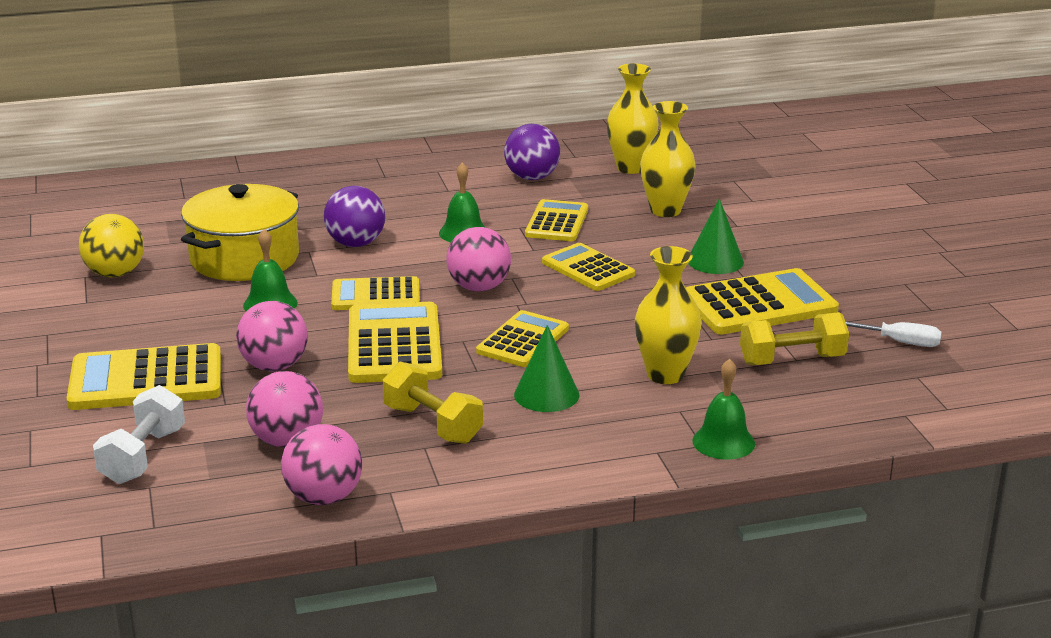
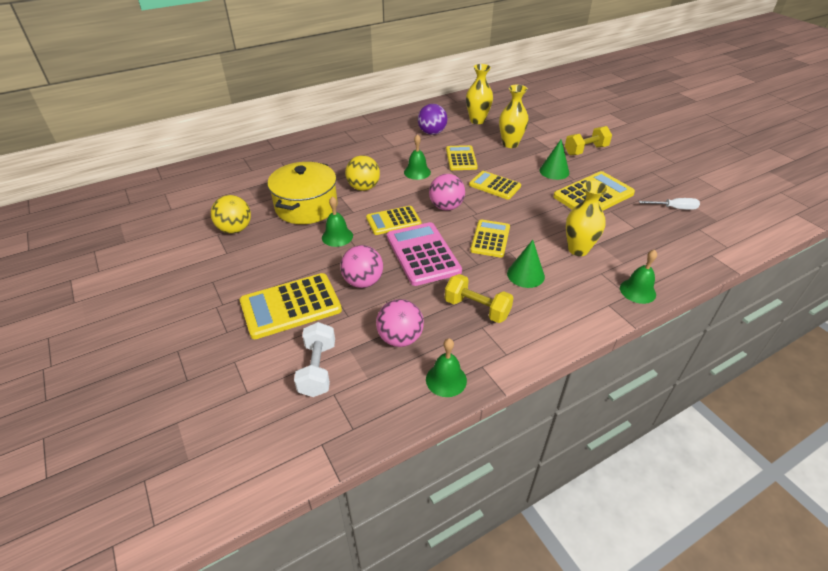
camera: 15 degrees left, 15 degrees up
(324, 497) = (446, 380): pink ball -> green bell
(356, 244) = (363, 187): purple ball -> yellow ball
(394, 345) = (423, 254): yellow calculator -> pink calculator
(792, 360) = (633, 228): yellow dumbbell -> yellow dumbbell (585, 150)

